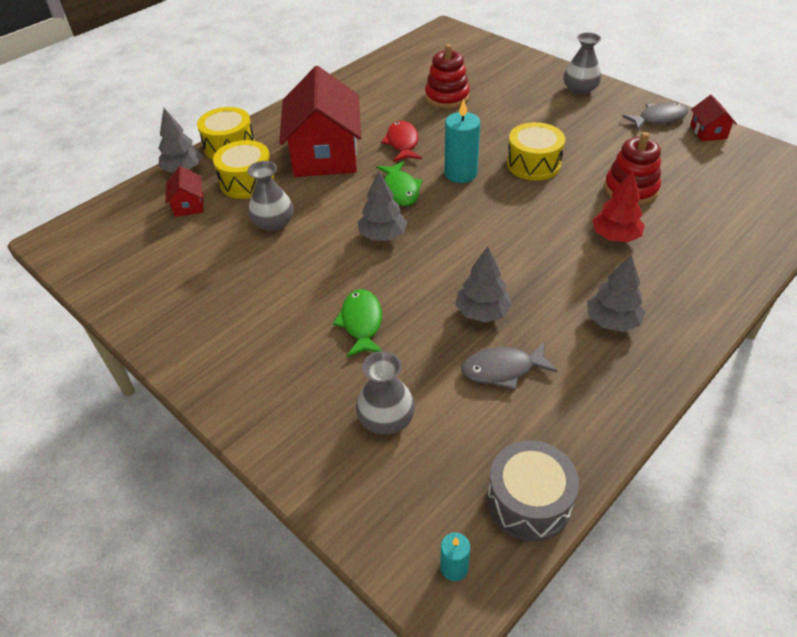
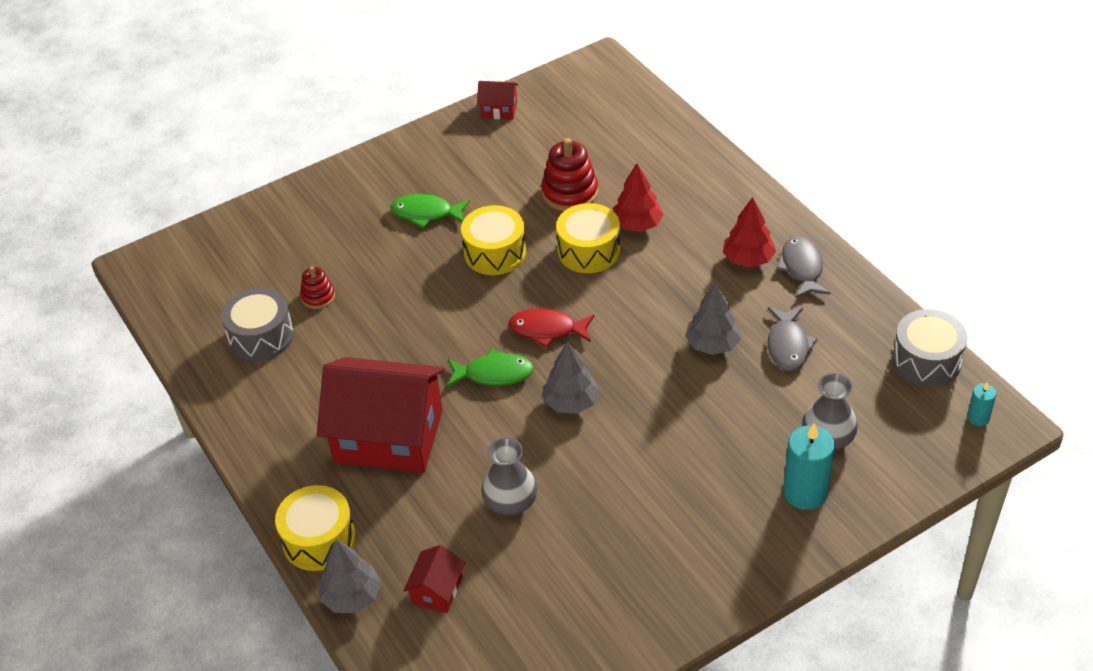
camera: 75 degrees left, 0 degrees up
(189, 205) = (437, 590): red house -> red house turned 75 degrees counterclockwise
(247, 182) = (413, 524): yellow drum -> yellow drum (589, 251)
(361, 323) = (701, 439): green fish -> green fish (426, 213)
(400, 84) = (261, 336): none -> grey drum
(402, 143) = (400, 357): red fish -> red fish (547, 330)
(447, 97) = (318, 297): red stacking toy -> red stacking toy, size x0.57
(460, 173) = (486, 316): turquoise candle -> turquoise candle (805, 492)
(580, 89) = (367, 178): grey vase -> none
(612, 321) = (748, 259): grey tree -> red tree
(658, 118) = (458, 136): grey fish -> grey fish (802, 268)

